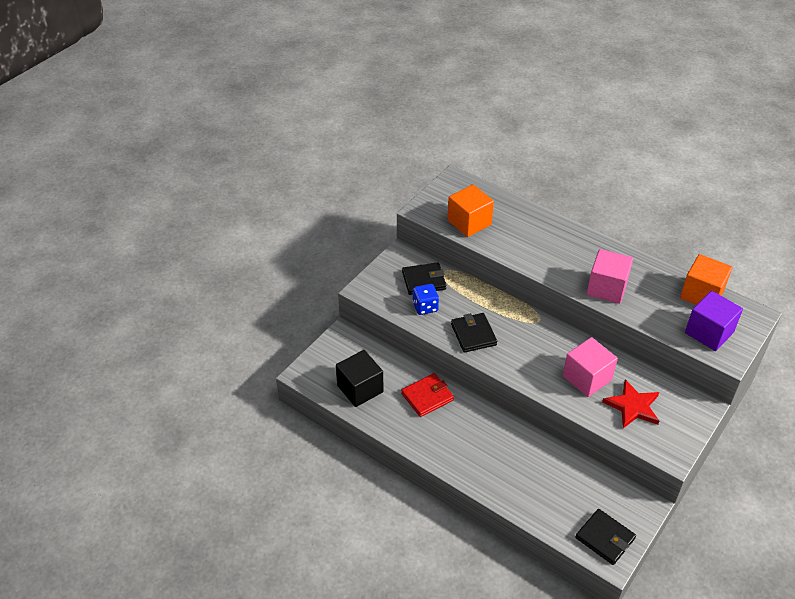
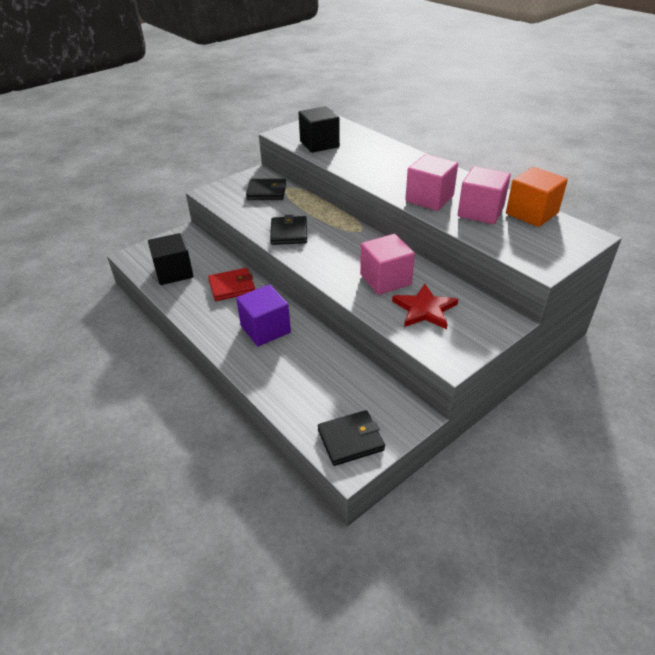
camera: 15 degrees right, 5 degrees down
(425, 307) = (256, 209): blue dice -> none
(469, 222) = (319, 144): orange cube -> black cube
(605, 538) = (350, 440): black wallet -> black wallet turned 75 degrees counterclockwise
(657, 299) = (480, 212): none -> pink cube
(709, 332) = (528, 243): purple cube -> purple cube (265, 329)

